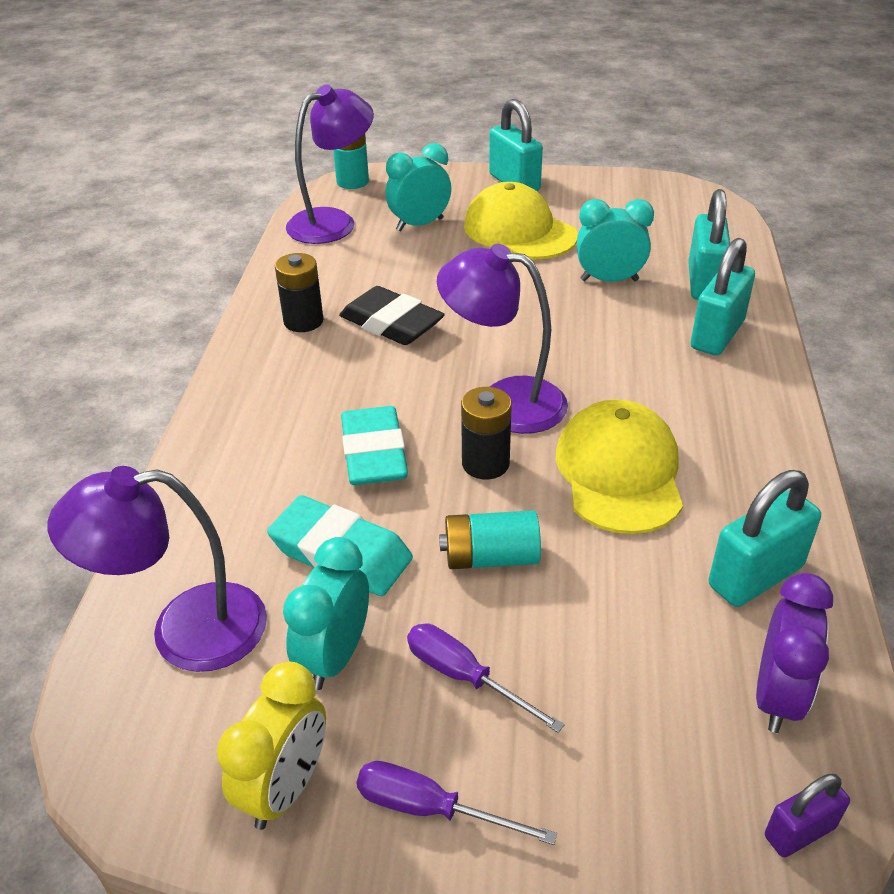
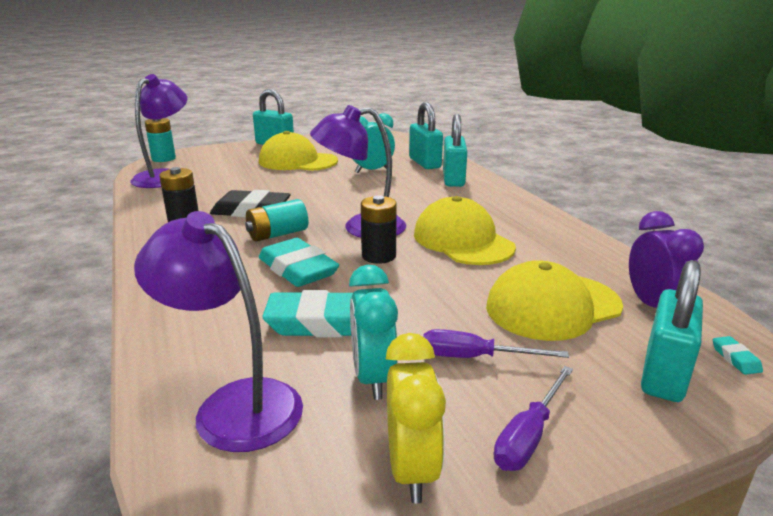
camera: 30 degrees left, 15 degrees down
(185, 630) = (234, 404): purple lamp -> purple lamp turned 75 degrees clockwise
(419, 224) = (229, 168): turquoise clock -> none
(431, 809) = (529, 435): purple screwdriver -> purple screwdriver turned 45 degrees counterclockwise
(490, 557) = (428, 296): turquoise battery -> turquoise battery (277, 234)
(633, 639) = (552, 306): none -> yellow cap
(755, 576) = (582, 262): turquoise padlock -> turquoise padlock (664, 374)
(799, 831) = (735, 358): purple padlock -> turquoise eraser

